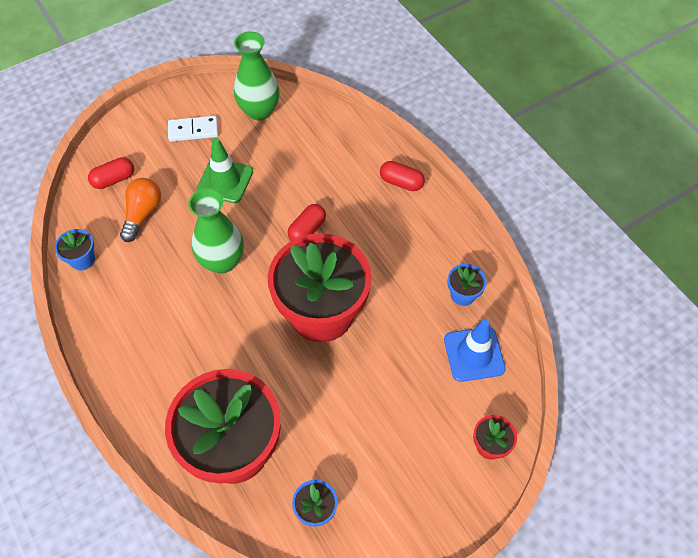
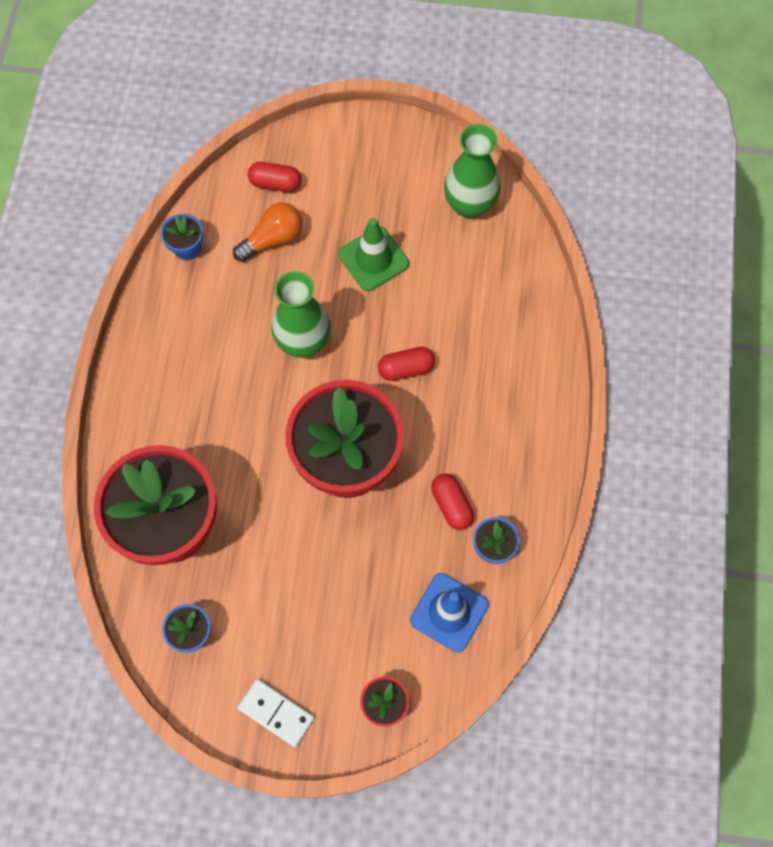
camera: 40 degrees right, 10 degrees up
(193, 130) = (389, 181): white domino -> white domino (276, 713)
(401, 182) = (540, 387): red capsule -> red capsule (451, 505)

